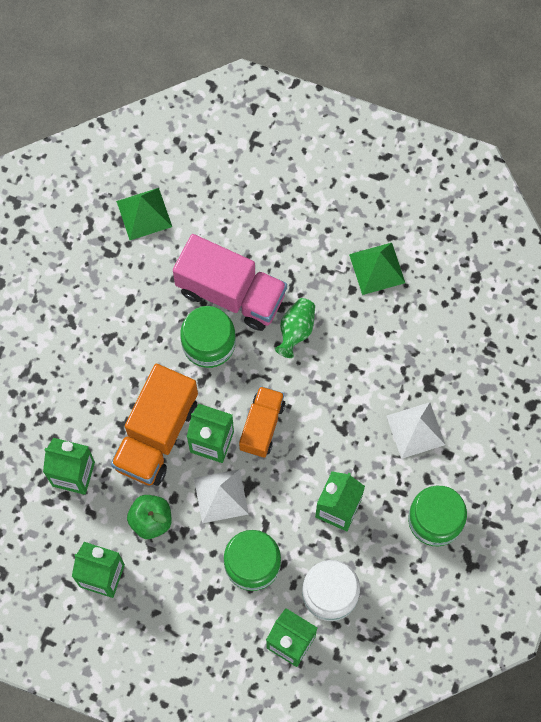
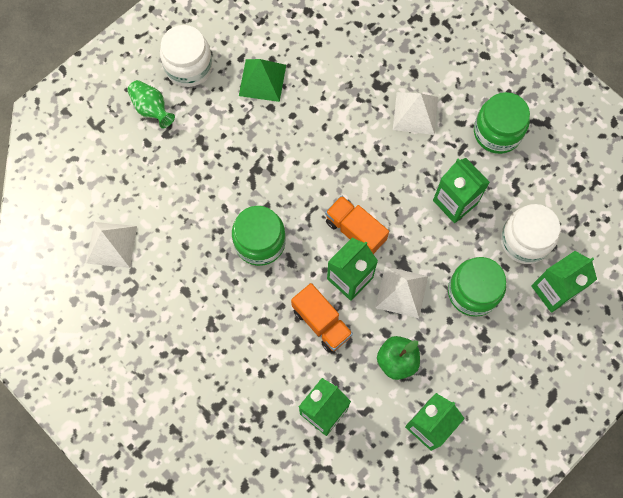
camera: 65 degrees left, 0 degrees up
(144, 213) = (111, 244): green pyramid -> white pyramid
(156, 435) = (321, 322): orange truck -> orange truck, size x0.61
(231, 293) = (224, 204): pink truck -> none
(296, 330) = (284, 166): green vase -> green vase (151, 109)
(356, 194) = (189, 66): none -> white jar

